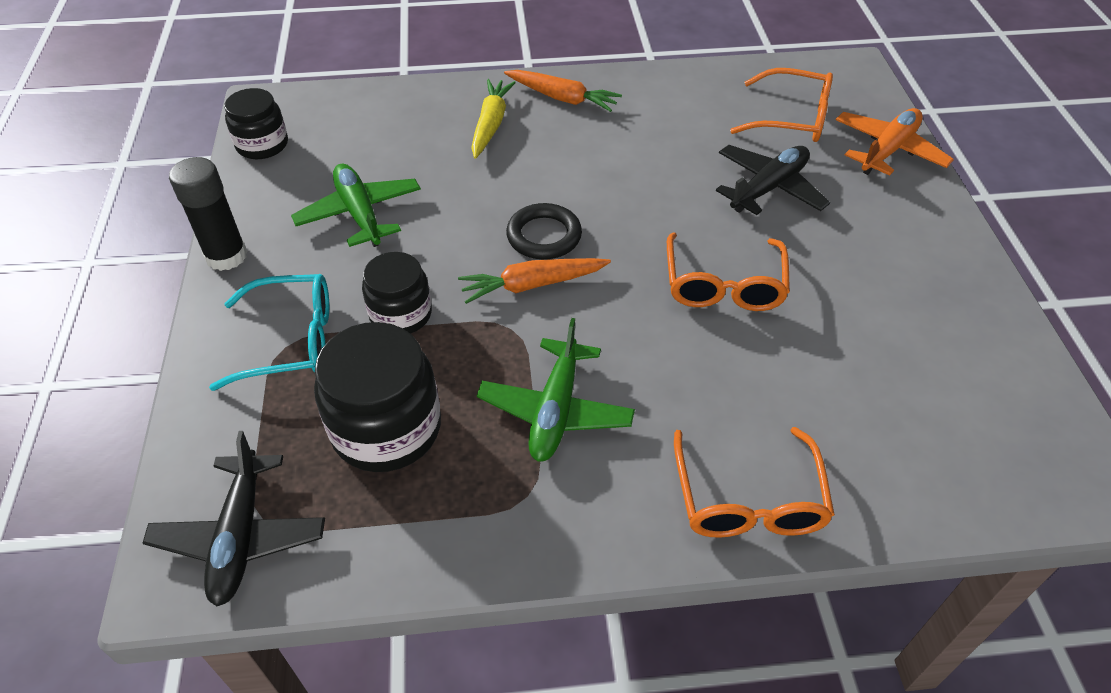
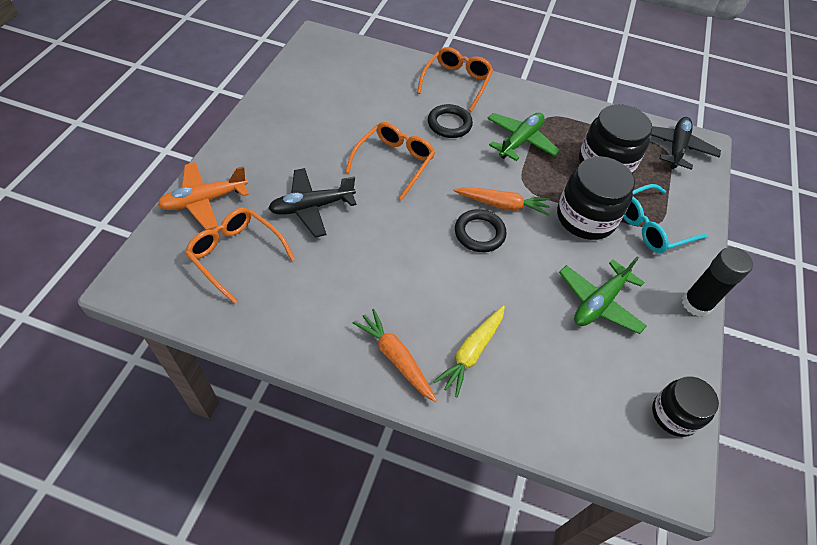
camera: 160 degrees left, 5 degrees up
(291, 341) = (652, 227): turquoise glasses -> turquoise glasses turned 45 degrees counterclockwise
(360, 214) = (599, 302): green plane -> green plane turned 45 degrees clockwise
(401, 314) = (585, 218): black jar -> black jar, size x1.58
(694, 390) = (449, 124): none -> black ring

